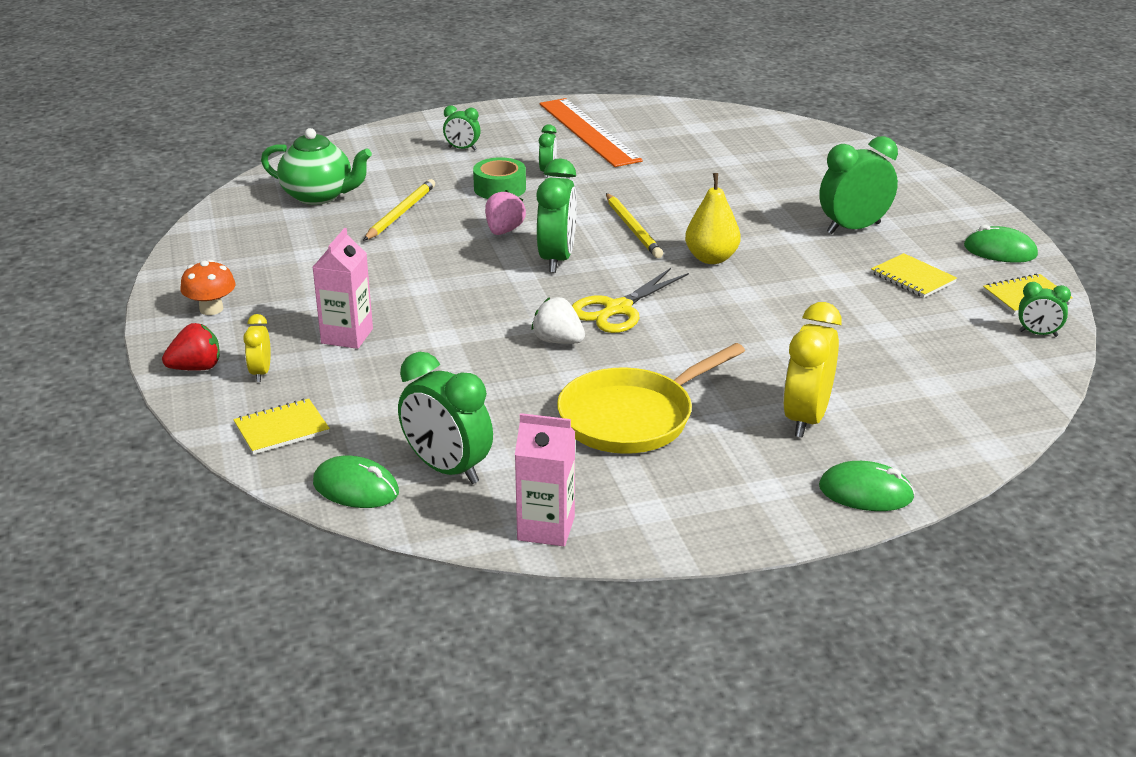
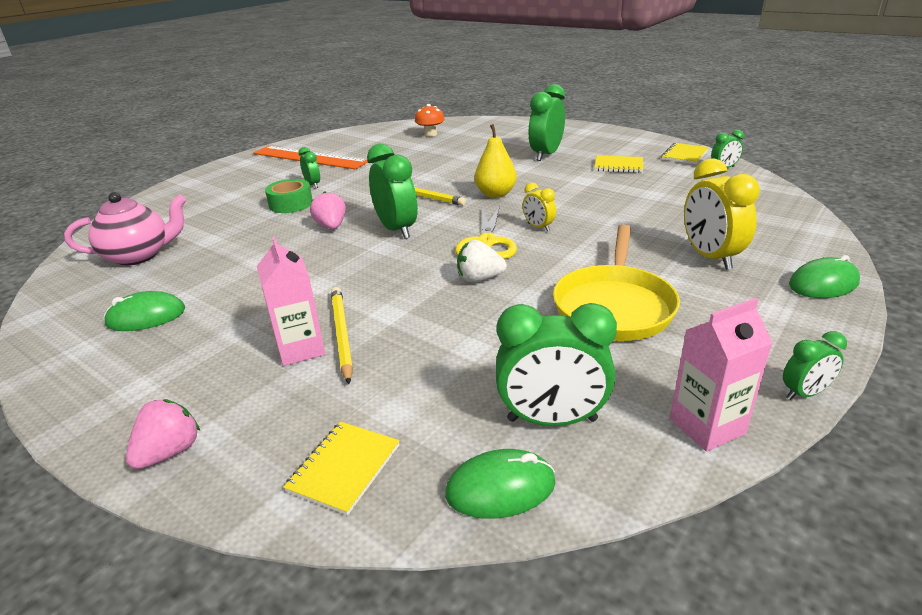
camera: 35 degrees left, 0 degrees up
(196, 368) = (170, 452): red strawberry -> pink strawberry
(211, 309) = (125, 385): orange mushroom -> orange mushroom (430, 134)
(260, 373) = (252, 422): yellow clock -> yellow clock (538, 227)
(319, 196) = (139, 256): green teapot -> pink teapot
(400, 213) = (230, 243): yellow pencil -> yellow pencil (341, 334)
(462, 149) = (228, 191): green clock -> green clock (804, 393)
(1000, 251) = (633, 141): green mouse -> green mouse (146, 316)

